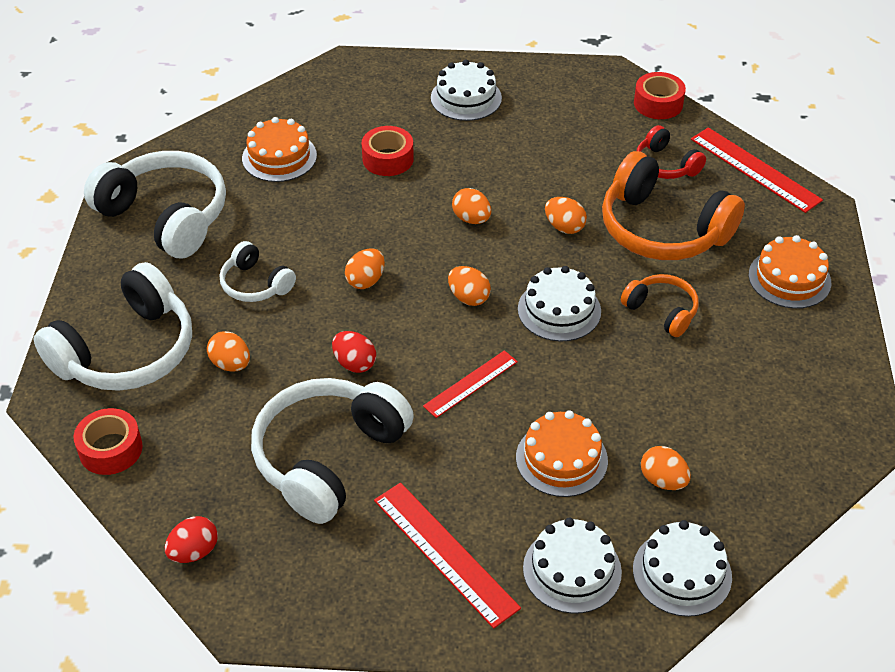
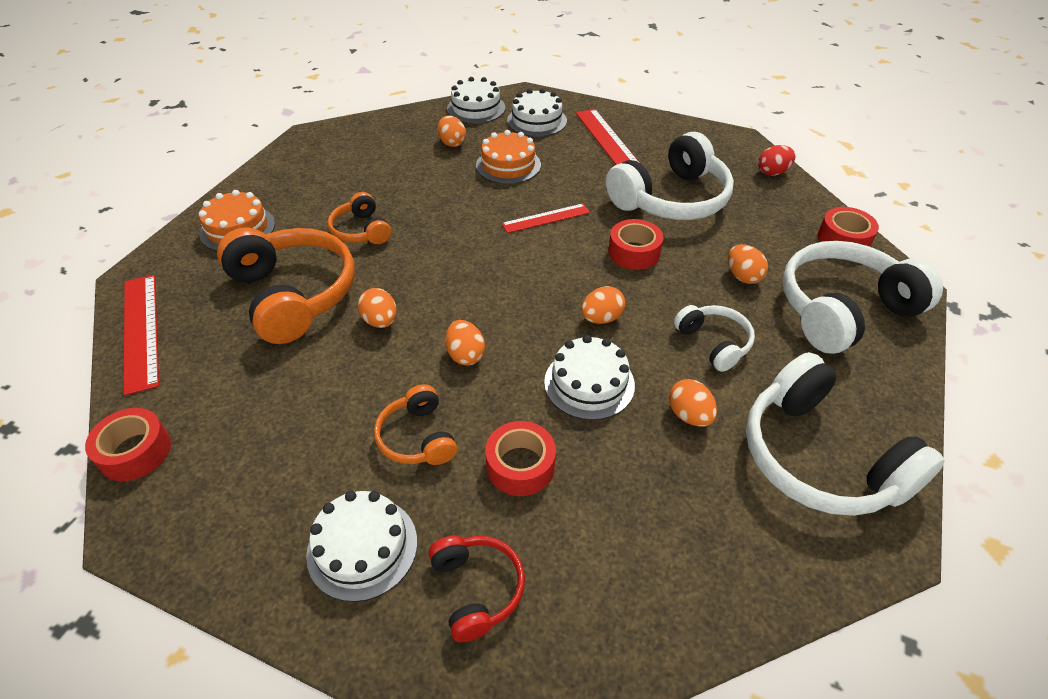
camera: 160 degrees left, 0 degrees up
(279, 157) = (663, 514): orange cake -> none
(354, 363) = (634, 252): red egg -> red tape
(468, 298) = (512, 279): orange egg -> orange egg (689, 415)
(471, 157) = (417, 437): none -> orange headphones
(559, 310) = (442, 251): white cake -> white cake (589, 383)
(665, 165) = (219, 361): red headphones -> red headphones (477, 589)

